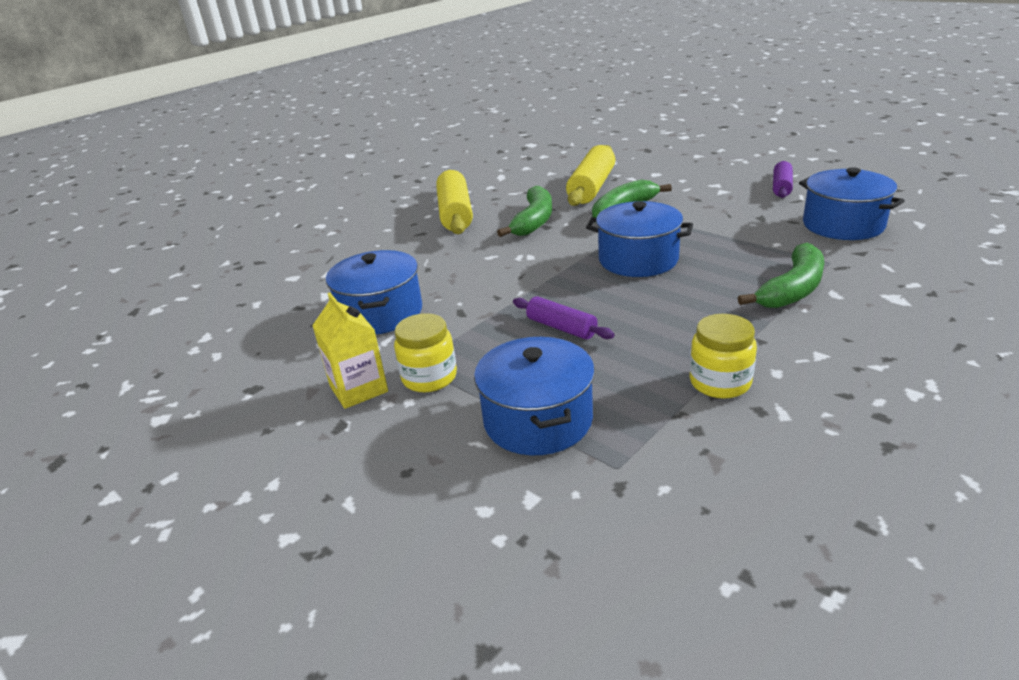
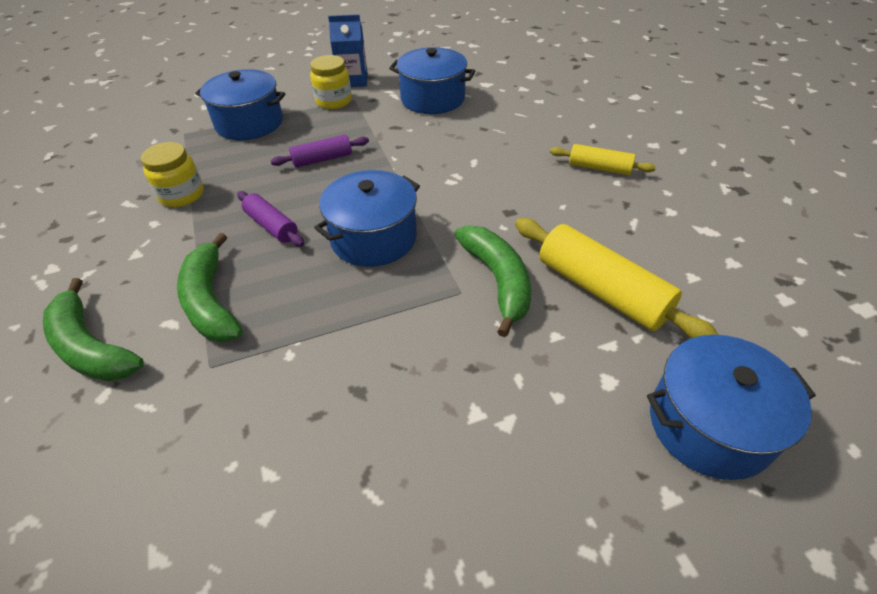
camera: 115 degrees right, 15 degrees up
(358, 389) = (353, 80): yellow carton -> blue carton
(455, 214) = (599, 168): yellow rolling pin -> yellow rolling pin, size x0.57
(534, 221) = (531, 209): green banana -> green banana (91, 347)
(781, 187) = (427, 501): purple rolling pin -> purple rolling pin (272, 226)
(843, 225) = (253, 459): blue pot -> blue pot (709, 424)

